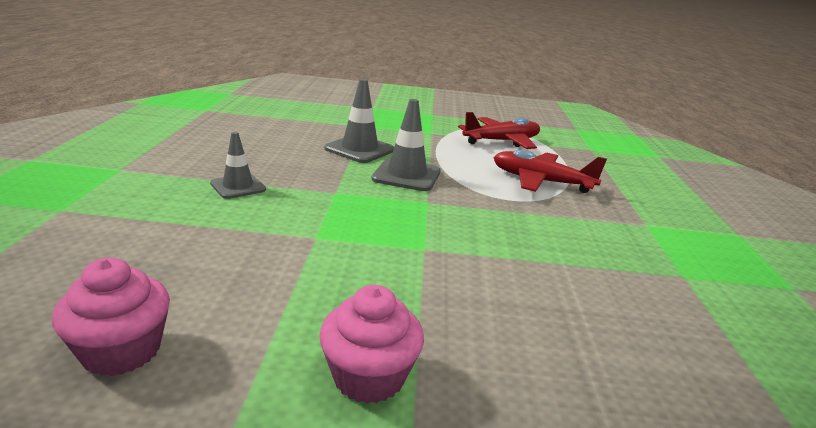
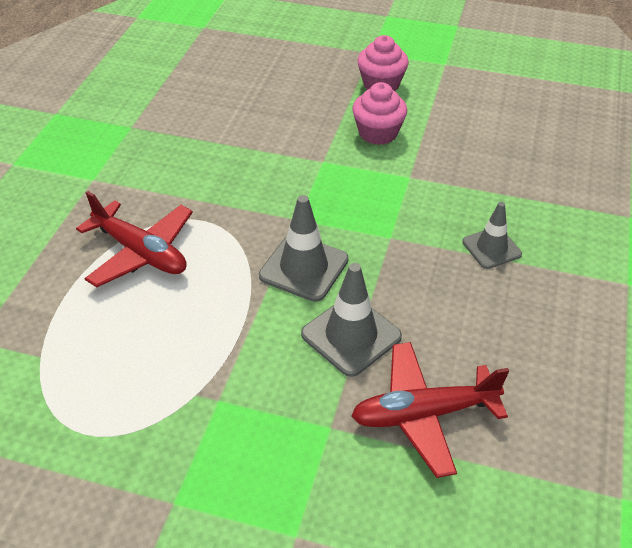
camera: 165 degrees left, 20 degrees up
(121, 351) = (507, 104): pink cupcake -> pink cupcake (378, 133)
(502, 141) = (111, 368): red plane -> red plane (424, 414)

